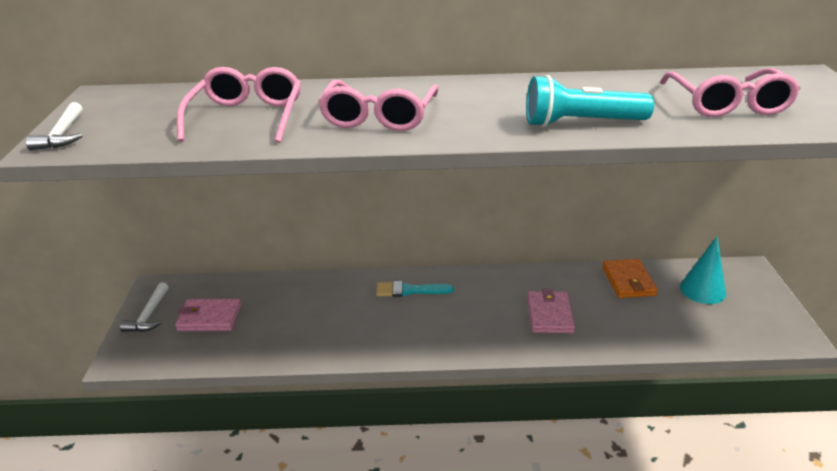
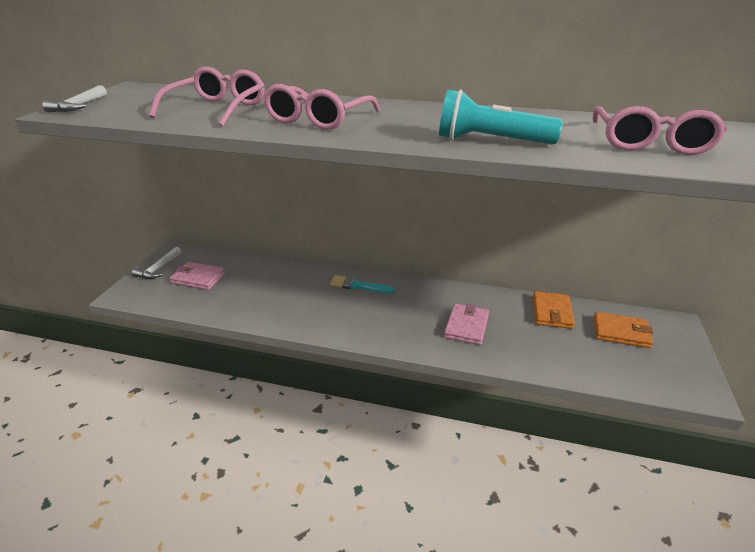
camera: 15 degrees right, 0 degrees up
(702, 290) = (621, 332): turquoise cone -> orange wallet

